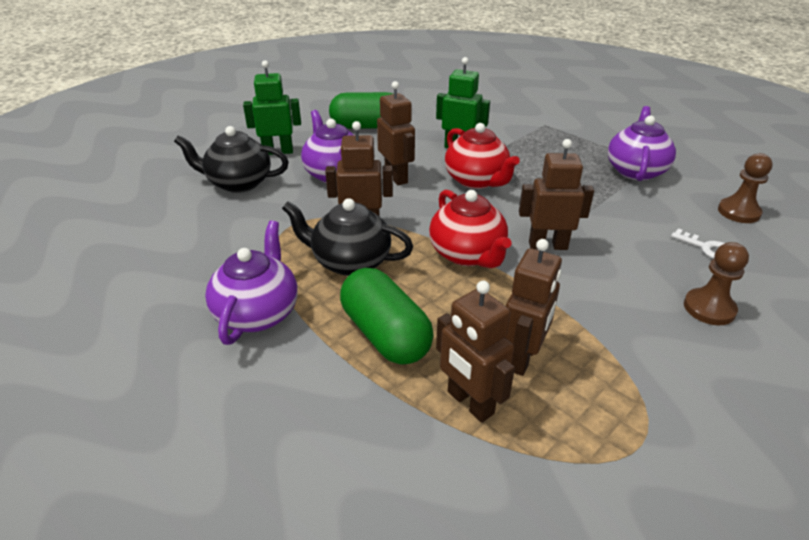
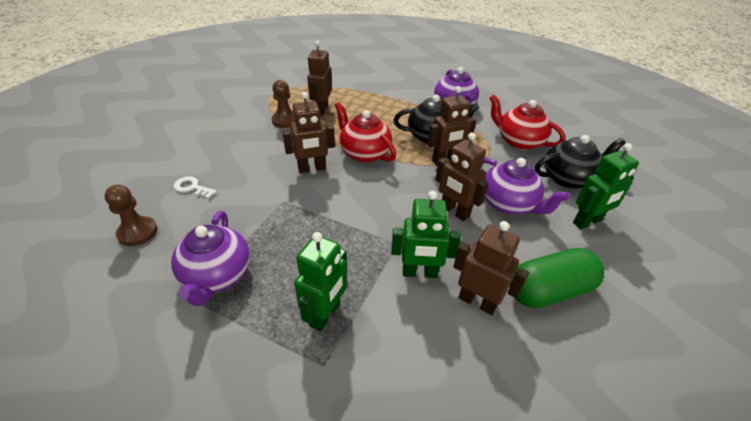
camera: 160 degrees right, 5 degrees up
(385, 334) = (388, 109): green capsule -> none
(470, 403) = (341, 94): brown robot -> brown robot (477, 302)
(477, 180) = (382, 223): red teapot -> red teapot (518, 141)
(541, 141) = (325, 314): none -> green robot
(709, 308) = (216, 146): brown pawn -> brown pawn (285, 121)

